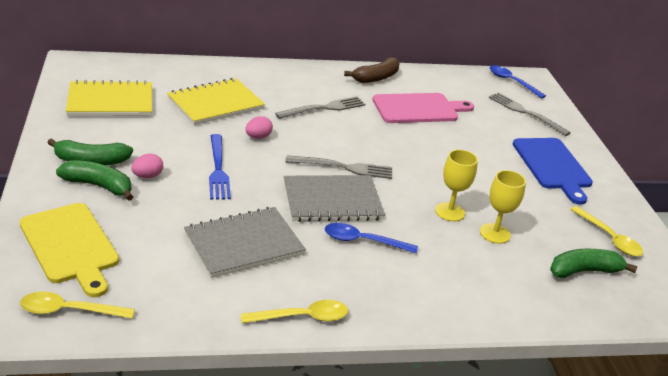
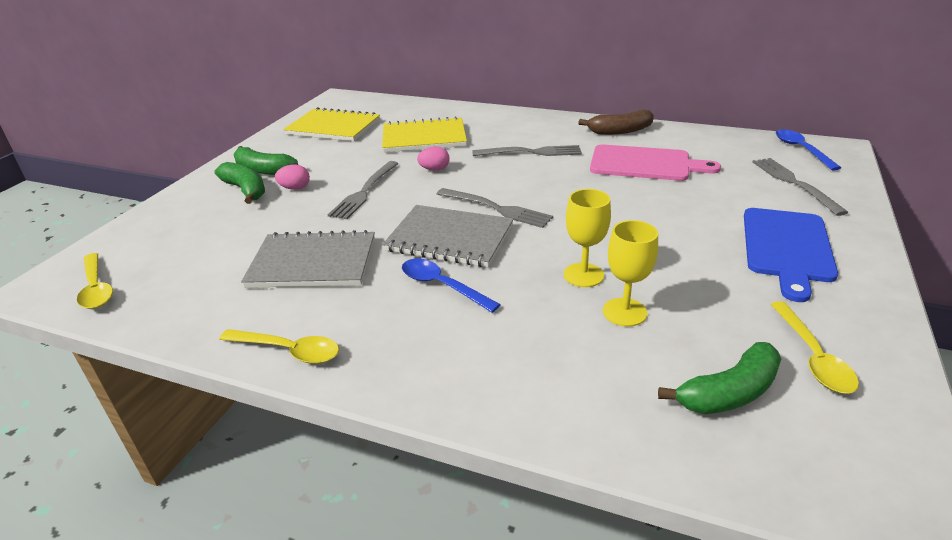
camera: 35 degrees right, 0 degrees up
(69, 311) = (96, 288): yellow spoon -> yellow spoon turned 150 degrees counterclockwise
(71, 246) = (165, 234): yellow cutting board -> none
(218, 170) = (364, 192): blue fork -> grey fork
(584, 271) = (728, 393): green banana -> green banana turned 135 degrees clockwise

